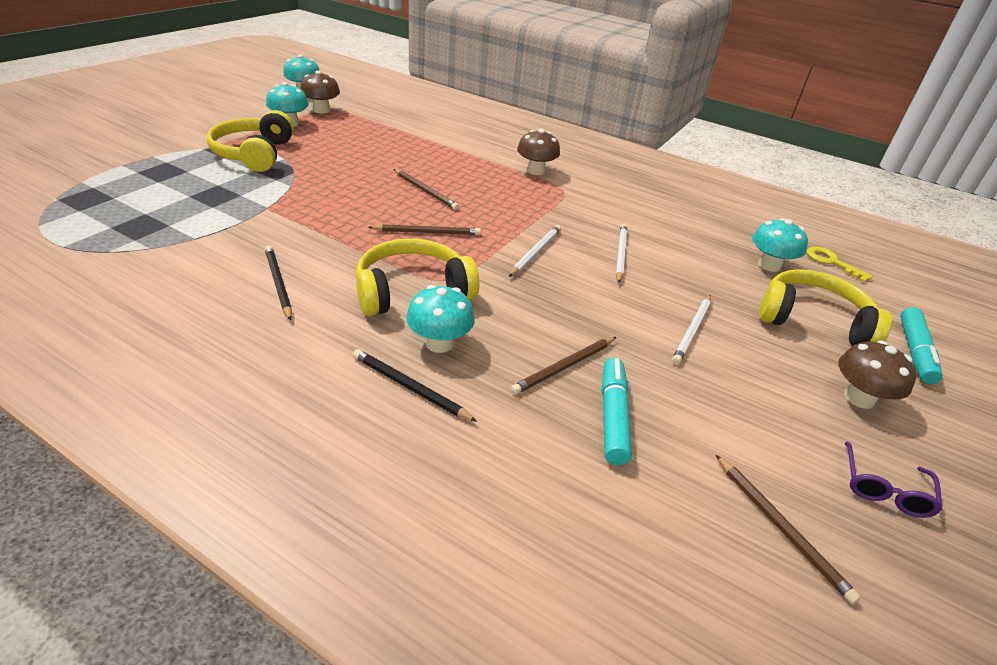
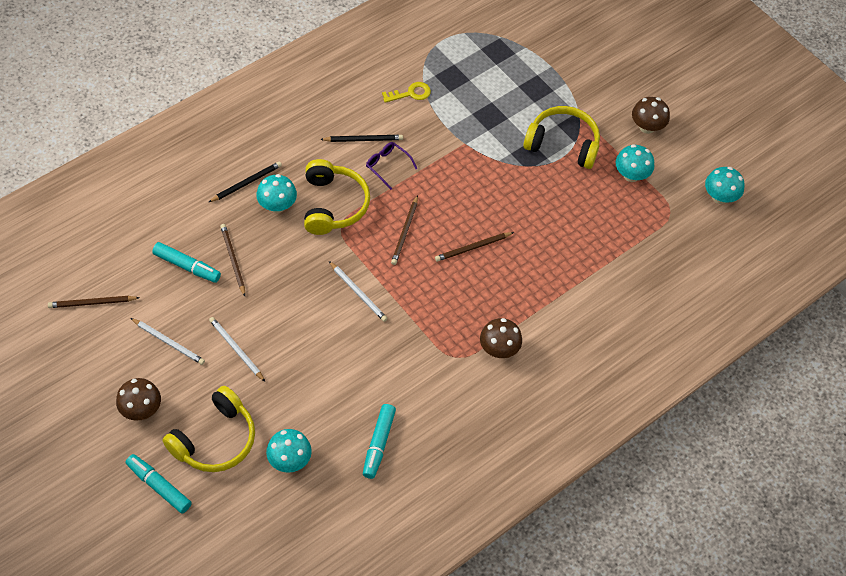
camera: 110 degrees right, 20 degrees up
(321, 110) = (667, 204): brown mushroom -> brown mushroom (647, 127)
(620, 254) = (338, 351): white pencil -> white pencil (168, 342)
(692, 218) = (378, 444): none -> turquoise marker
(832, 262) = (277, 520): yellow key -> yellow key (410, 93)
(884, 489) = (84, 368): purple glasses -> purple glasses (387, 166)

